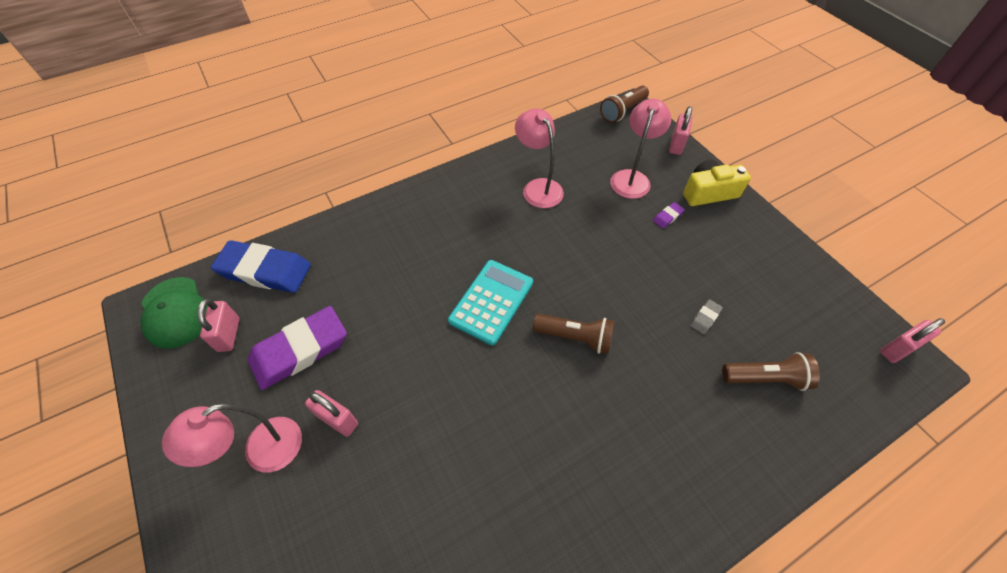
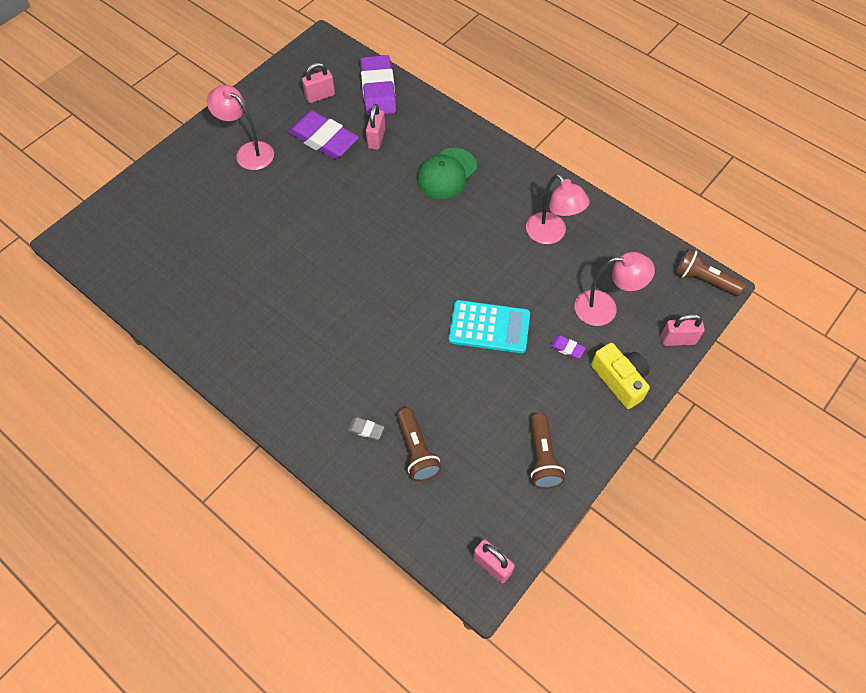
camera: 70 degrees right, 5 degrees up
(175, 312) = (325, 60): green cap -> green cap (446, 174)
(265, 270) = (378, 89): blue eraser -> purple eraser
(337, 419) = (282, 181): pink padlock -> pink padlock (376, 139)
(491, 301) = (410, 237): turquoise calculator -> turquoise calculator (489, 327)
(538, 187) = (551, 234): pink lamp -> pink lamp turned 105 degrees clockwise
(575, 337) = (400, 303): brown flashlight -> brown flashlight (542, 457)
(705, 318) = (459, 396): grey eraser -> grey eraser (366, 429)

